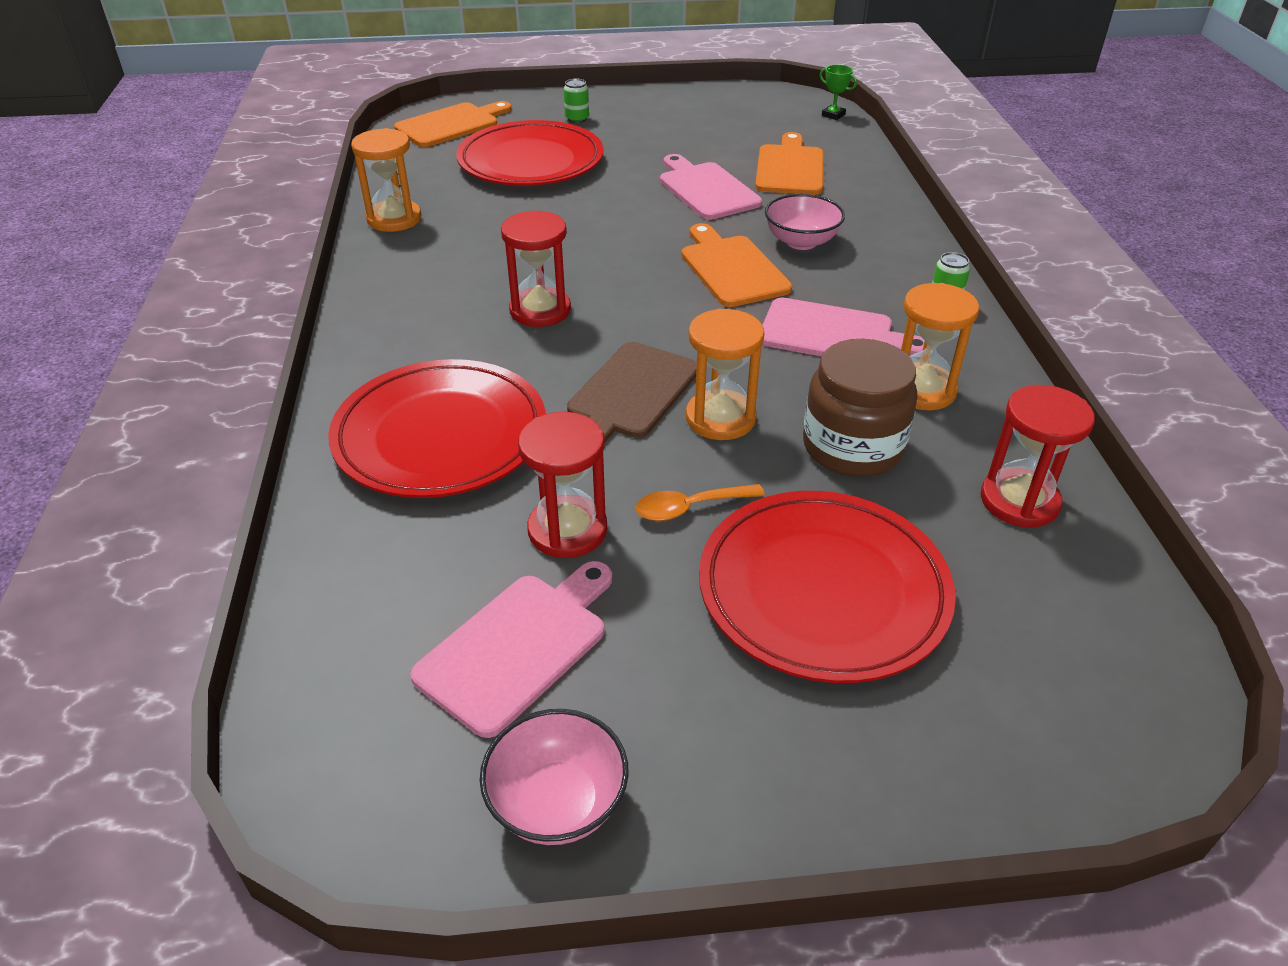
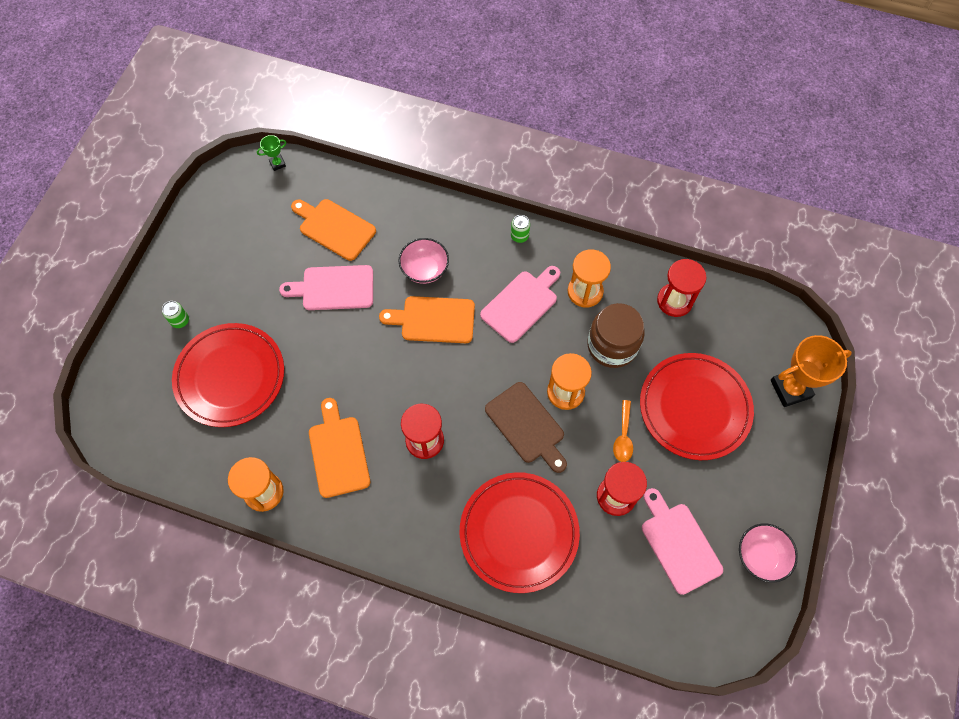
camera: 65 degrees left, 25 degrees up
(451, 125) = (134, 409): orange cutting board -> orange cutting board (338, 452)
(1005, 748) = (790, 389): none -> orange trophy

